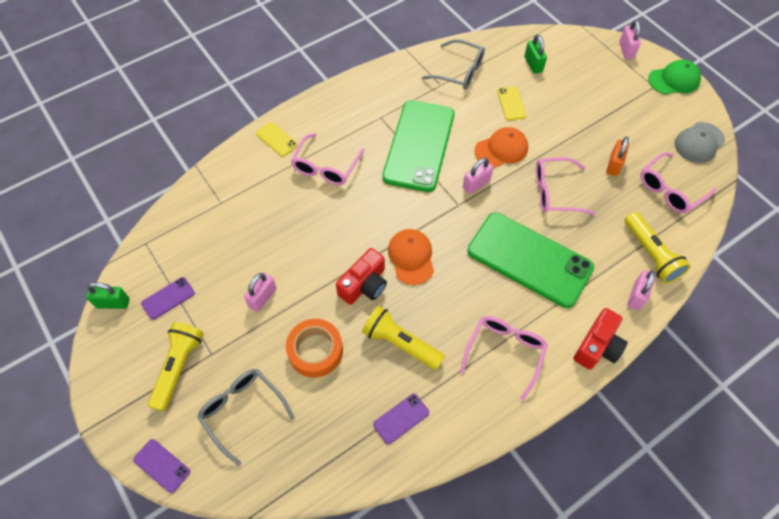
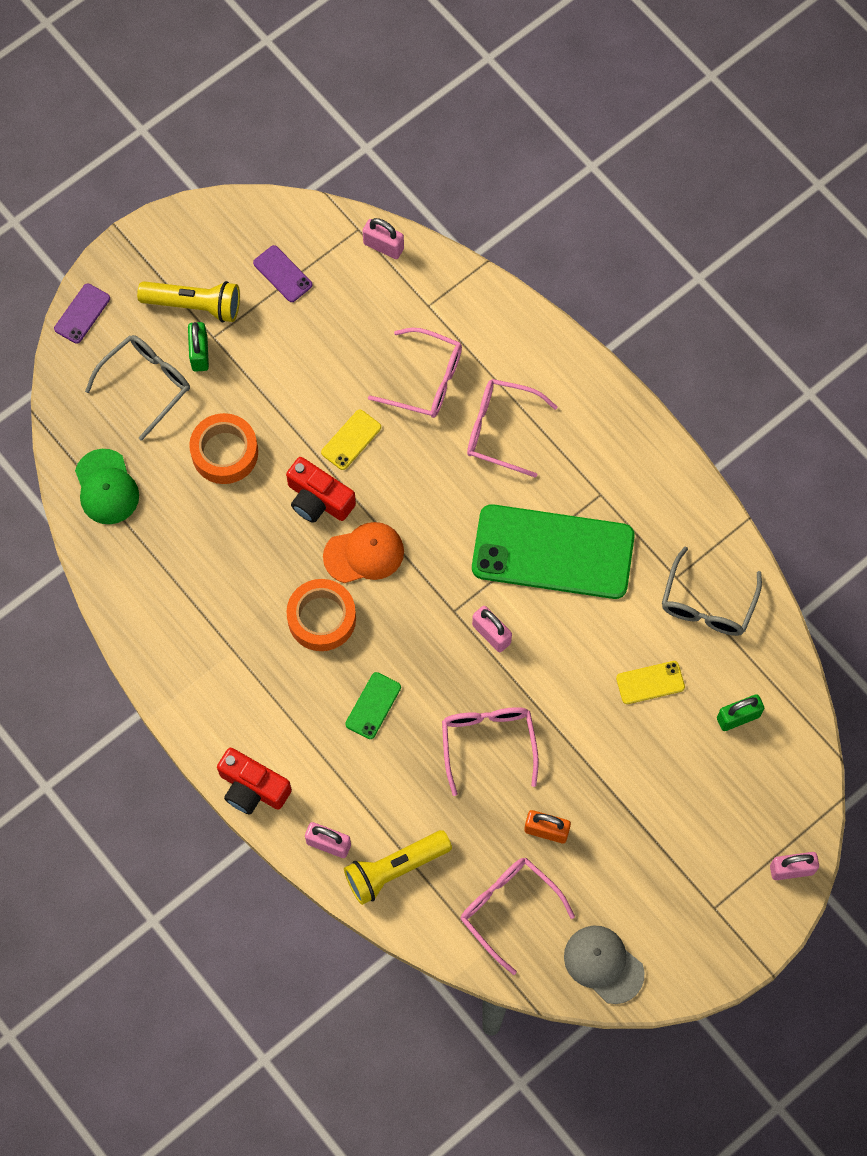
camera: 85 degrees right, 10 degrees up
(113, 303) = (271, 214): green padlock -> green padlock (199, 353)
(262, 298) = (291, 381): pink padlock -> pink padlock (383, 246)
(276, 139) = (542, 358): yellow phone -> yellow phone (351, 440)
(401, 343) = (241, 550): yellow flashlight -> none
(401, 418) = (147, 557): purple phone -> none
(460, 289) = (322, 618): none -> orange tape
(501, 149) = (558, 668): orange cap -> none
(504, 353) = (235, 673): pink glasses -> pink glasses (424, 380)
(529, 259) = (373, 705): green phone -> green phone, size x0.41
(674, 80) = (732, 941): green cap -> green cap (106, 487)

